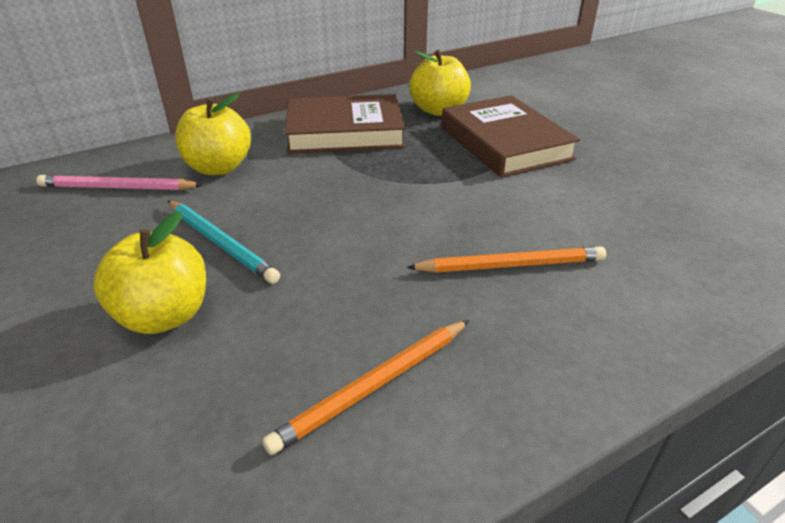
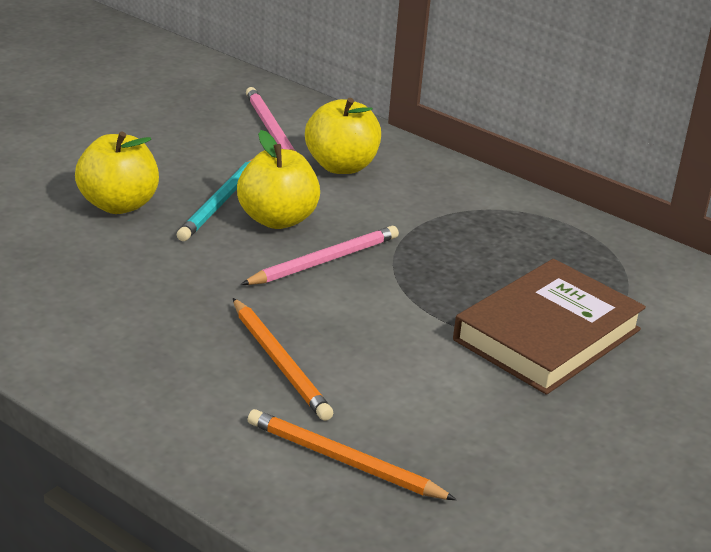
camera: 65 degrees right, 5 degrees down
(345, 132) = (478, 218): brown book -> none
(362, 208) = (324, 261): none -> pink pencil
(374, 385) = (87, 312): orange pencil -> orange pencil (345, 461)
(438, 110) = (598, 273): yellow apple -> yellow apple (277, 219)

